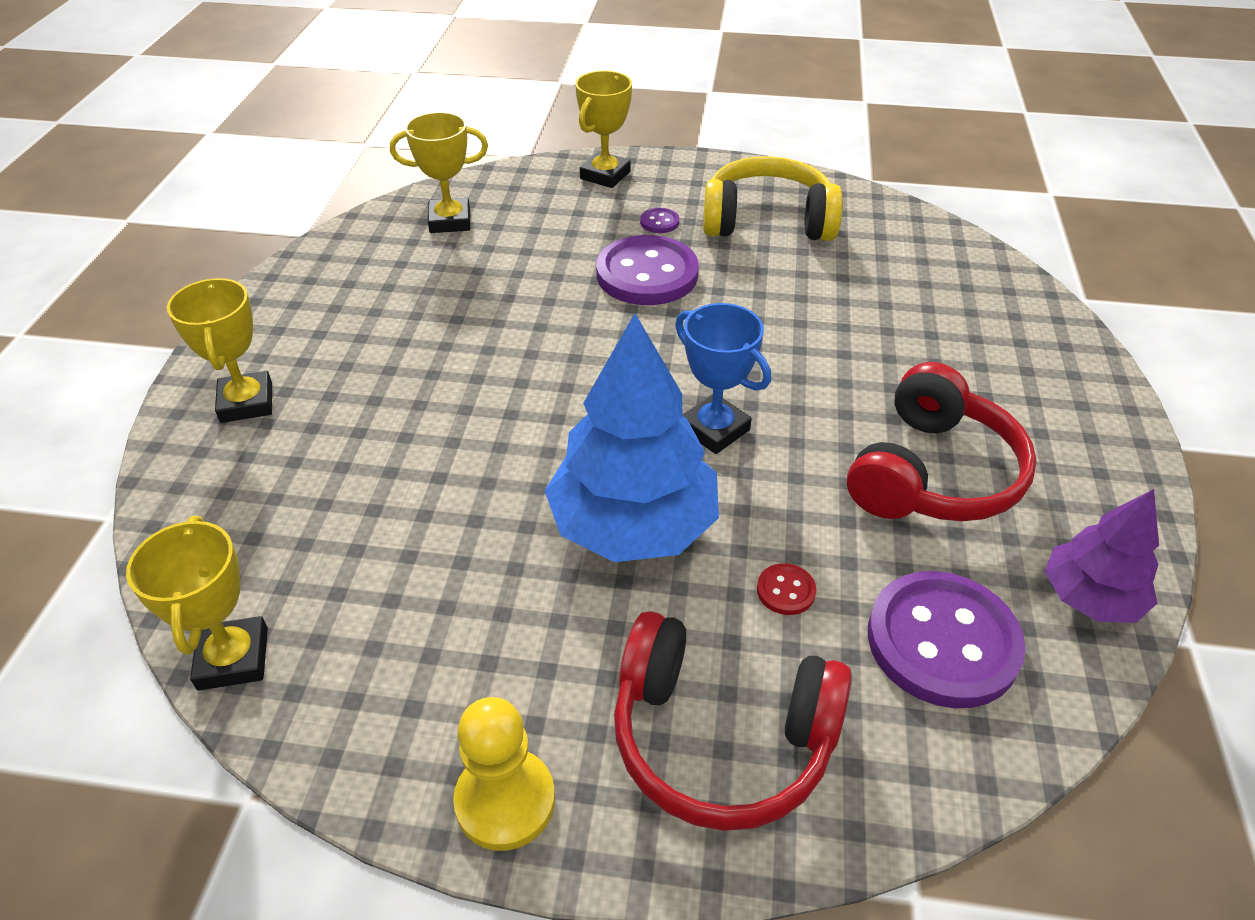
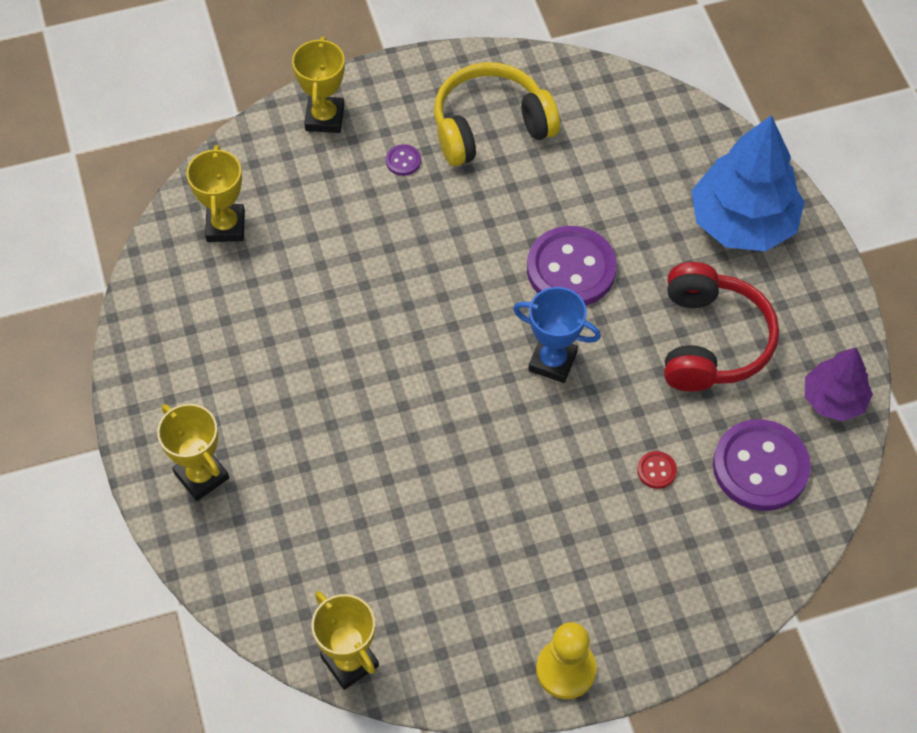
camera: 25 degrees left, 15 degrees up
(450, 221) = (225, 226): yellow trophy -> yellow trophy turned 60 degrees counterclockwise
(633, 525) = (539, 462): blue tree -> blue tree (742, 222)
(647, 274) = (425, 226): purple button -> purple button (571, 269)
(721, 737) = (663, 582): red headphones -> none

